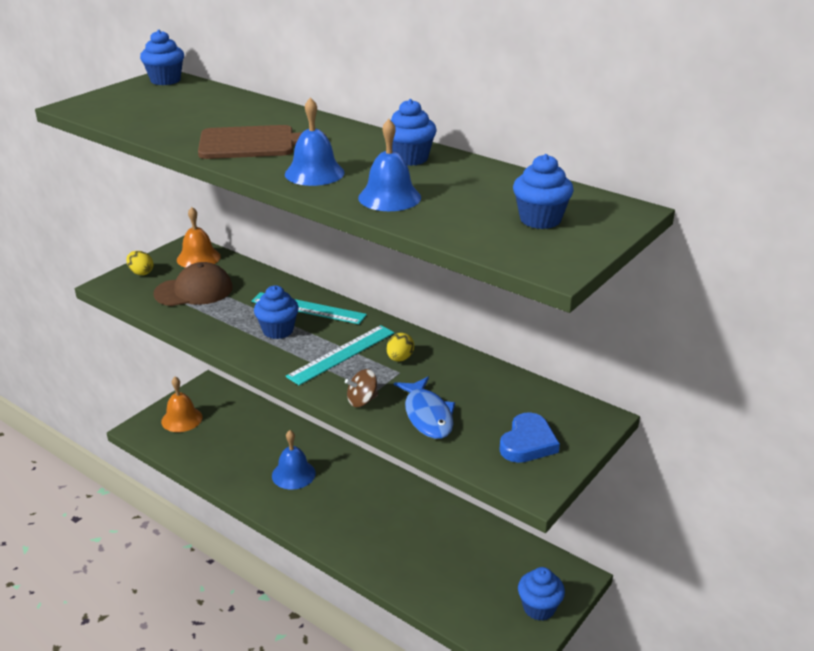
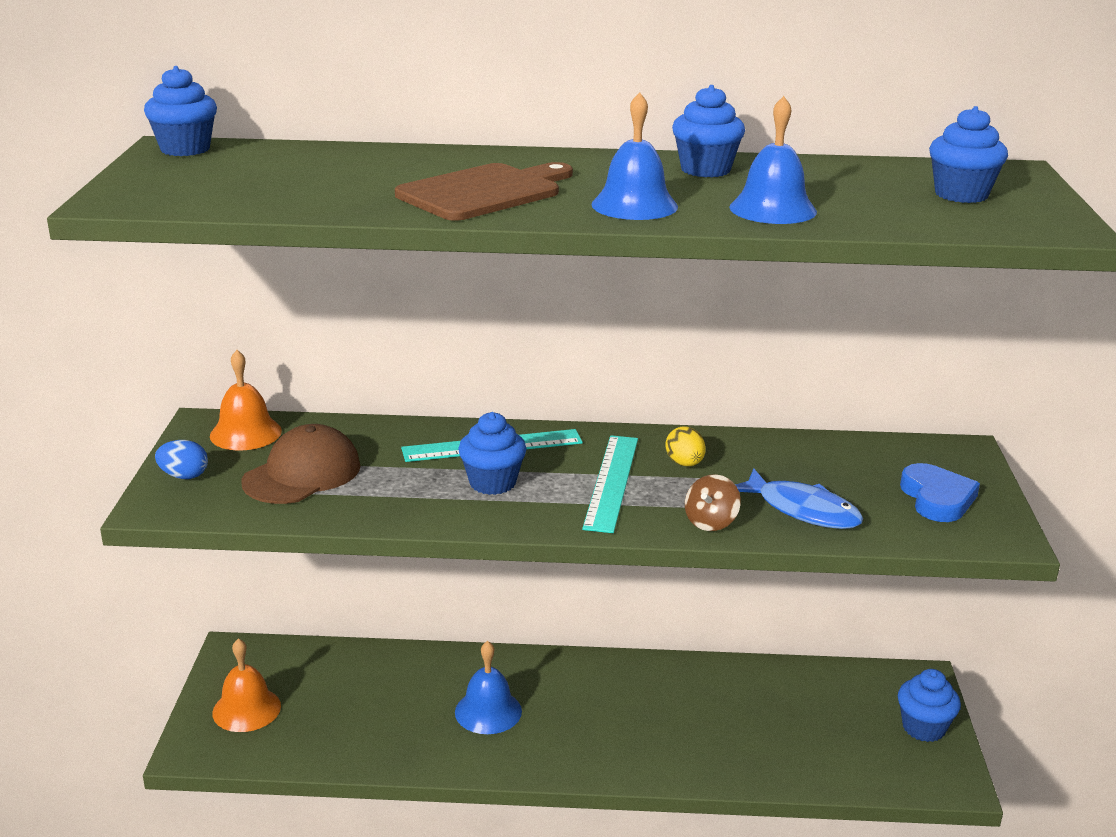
camera: 35 degrees left, 5 degrees down
(141, 272) = (184, 476): yellow egg -> blue egg

